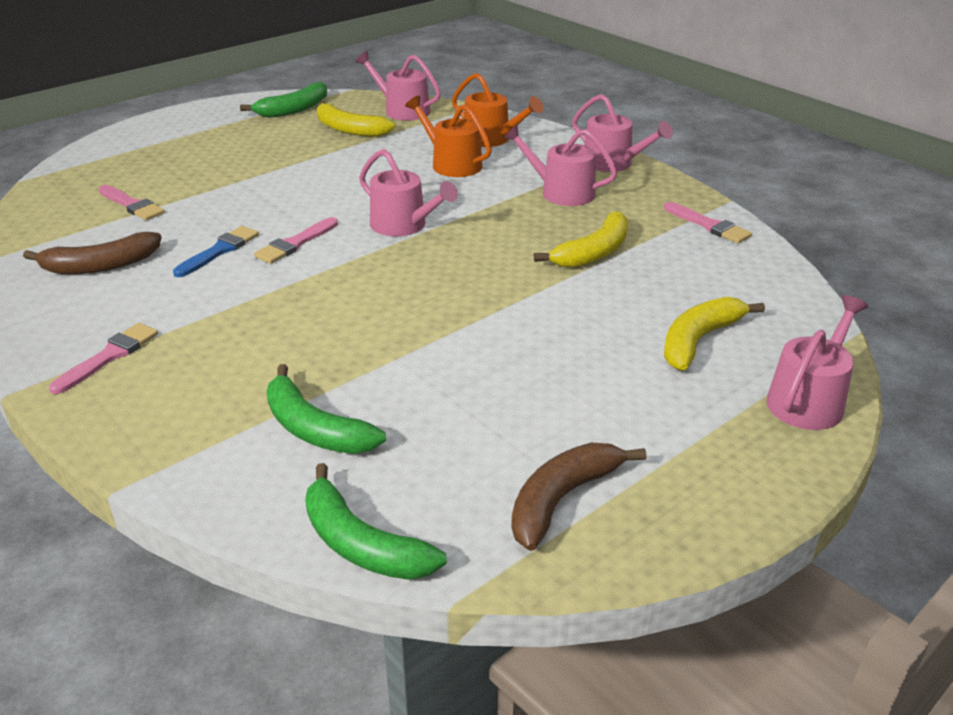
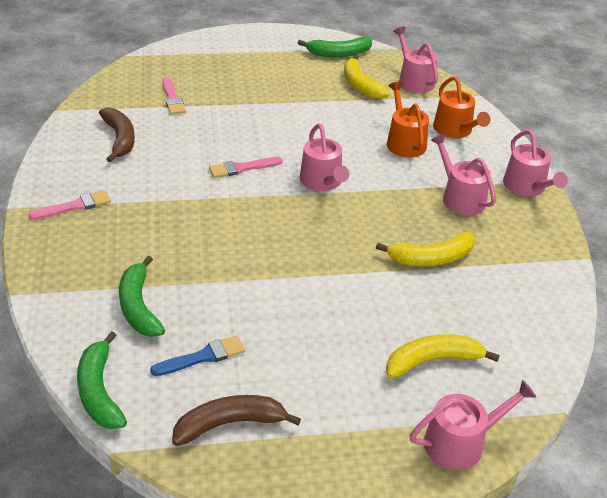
camera: 30 degrees right, 5 degrees up
(101, 266) = (120, 139): brown banana -> brown banana turned 120 degrees counterclockwise
(219, 251) = (193, 155): blue brush -> blue brush (203, 357)
(709, 225) = (544, 272): pink brush -> none

